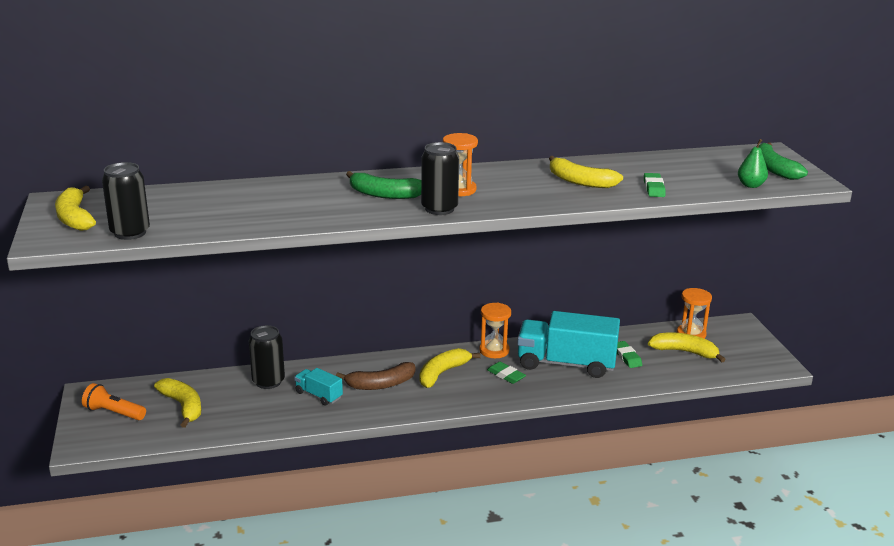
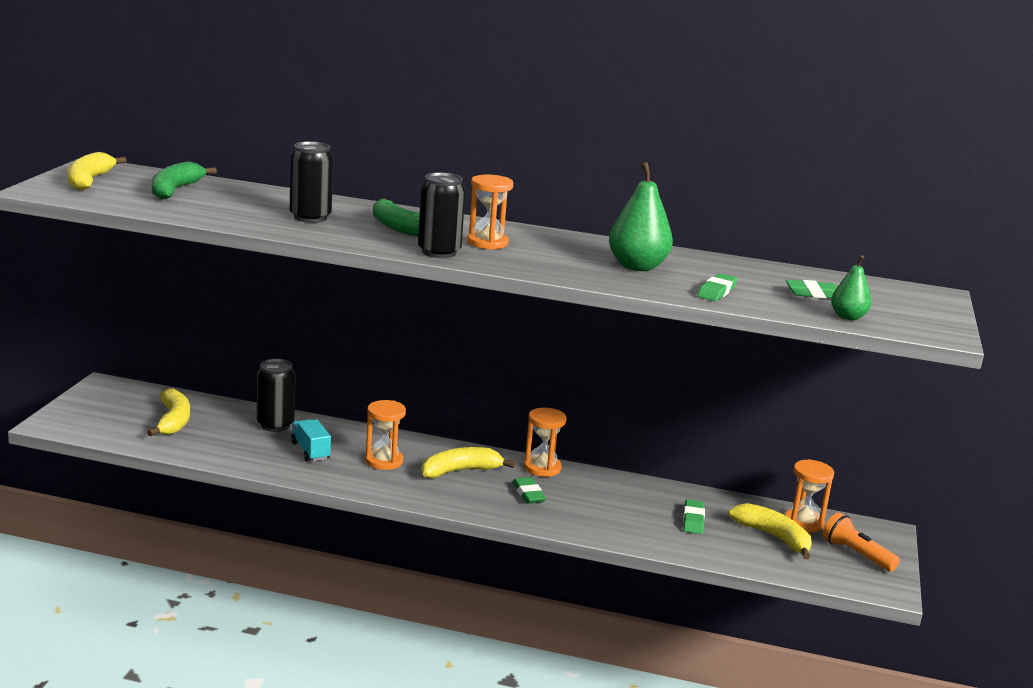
camera: 25 degrees right, 5 degrees down
(114, 412) = (107, 407): orange flashlight -> orange flashlight (856, 554)
(130, 233) = (117, 201): black can -> black can (310, 217)
(381, 384) = (384, 461): brown banana -> orange hourglass
(566, 364) = (611, 504): turquoise truck -> none
(580, 181) = (637, 266): yellow banana -> green pear
(708, 172) = (814, 294): none -> green eraser
(773, 169) = (908, 310): green banana -> green banana (175, 190)

